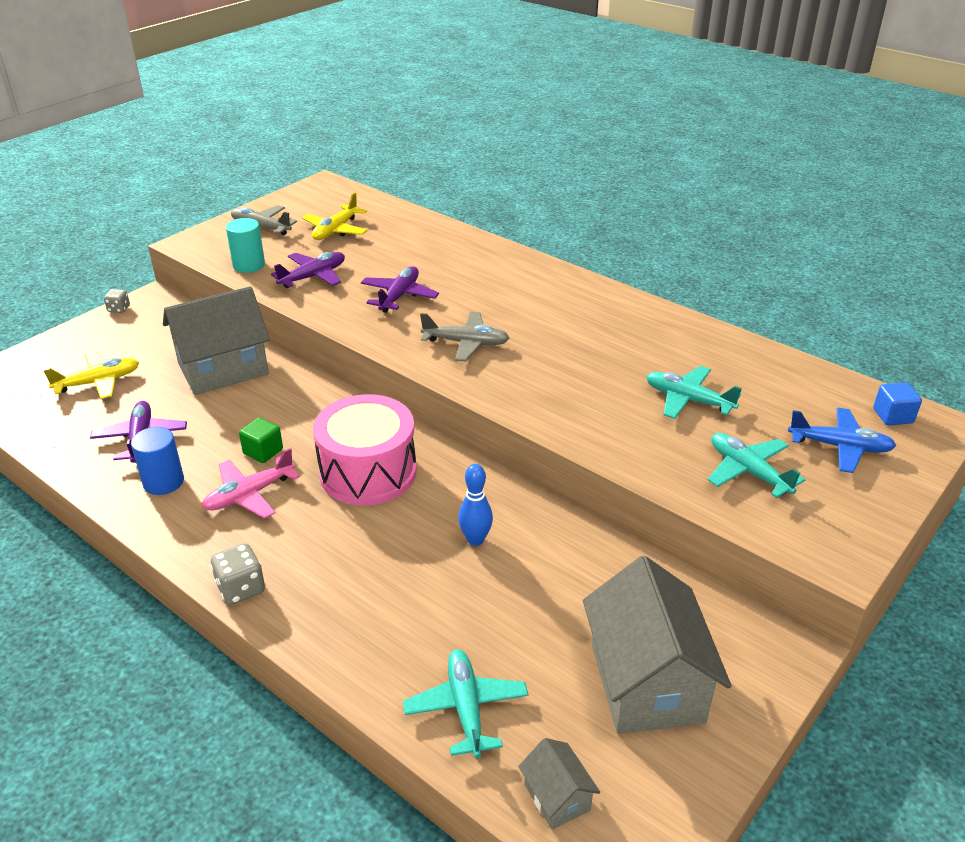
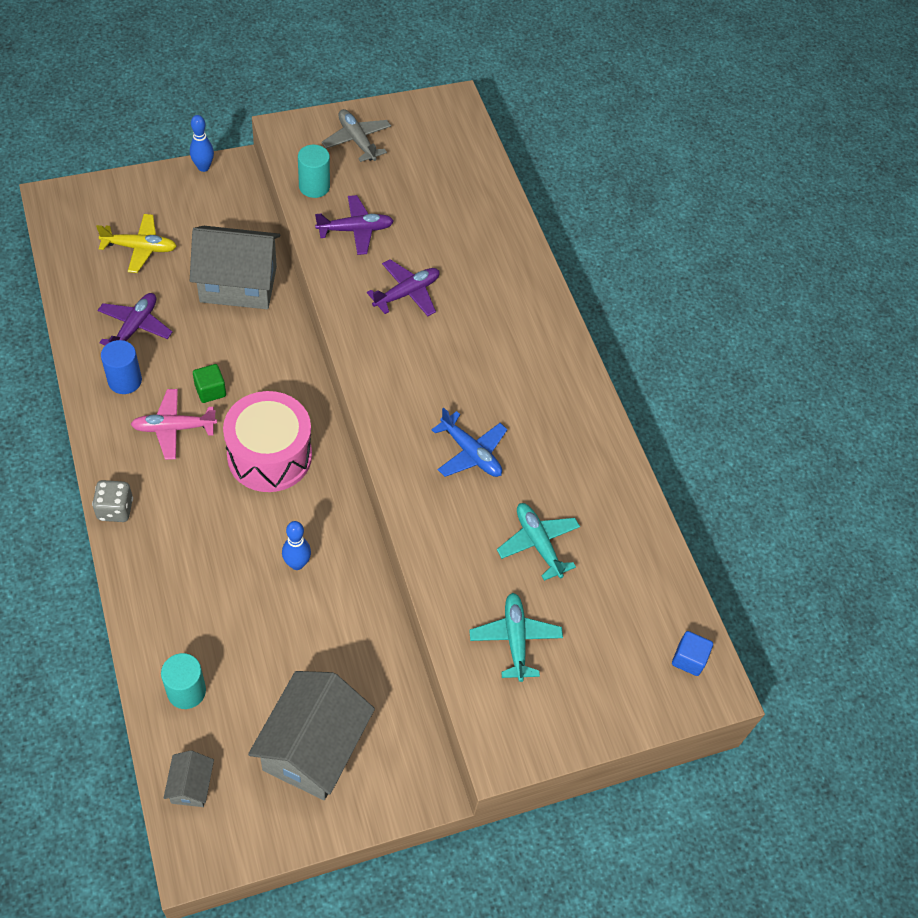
camera: 25 degrees right, 20 degrees up
(119, 309) = (203, 167): grey dice -> blue bowling pin
(336, 230) = (417, 177): yellow plane -> none
(466, 343) = (416, 380): grey plane -> none
(466, 708) = (186, 691): turquoise plane -> turquoise cylinder
(840, 447) = (611, 661): blue plane -> blue plane (470, 453)

